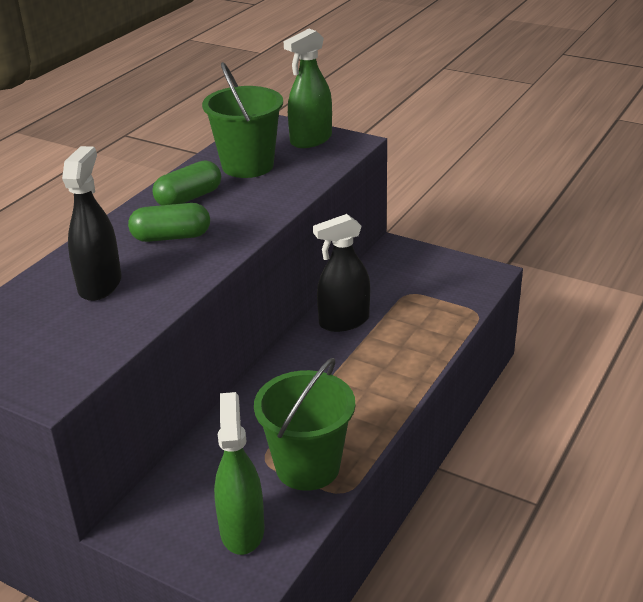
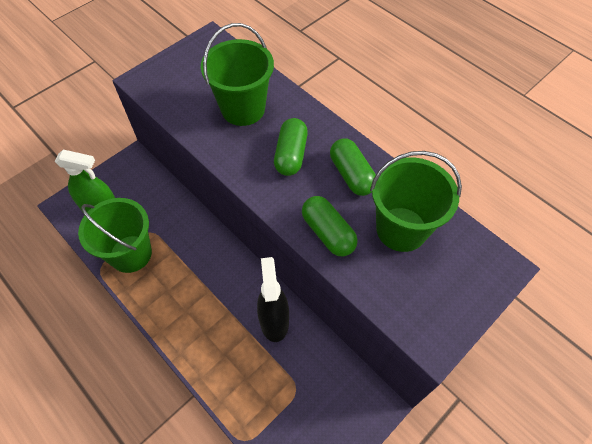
camera: 105 degrees right, 25 degrees up
(100, 284) = (243, 109): black spray bottle -> green bucket
(269, 199) = (328, 233): none -> green capsule
(311, 140) = (448, 299): green spray bottle -> none

